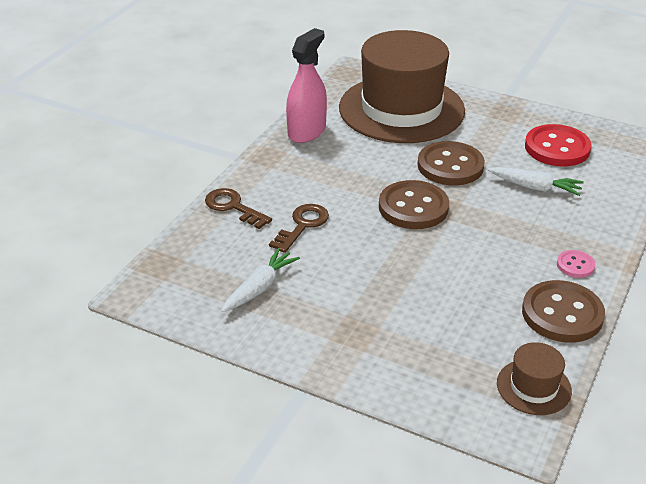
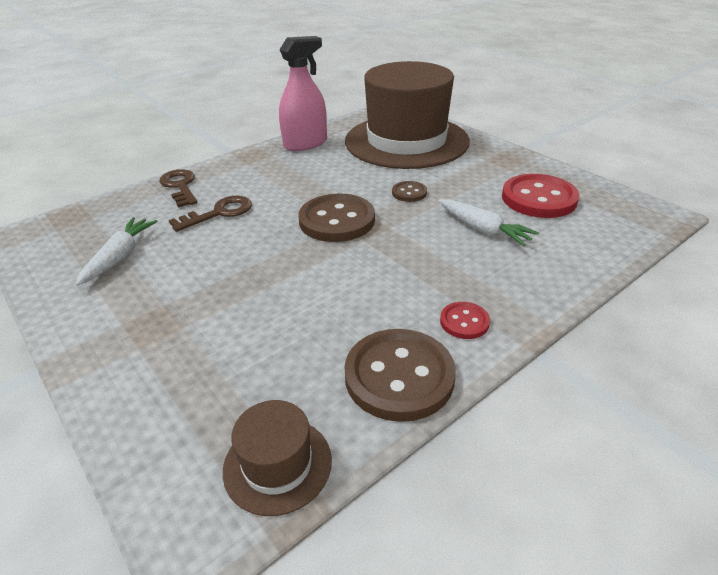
camera: 25 degrees right, 0 degrees up
(260, 287) = (120, 256): white carrot -> white carrot turned 45 degrees counterclockwise
(450, 166) = (409, 193): brown button -> brown button, size x0.49
(575, 265) = (464, 322): pink button -> red button

